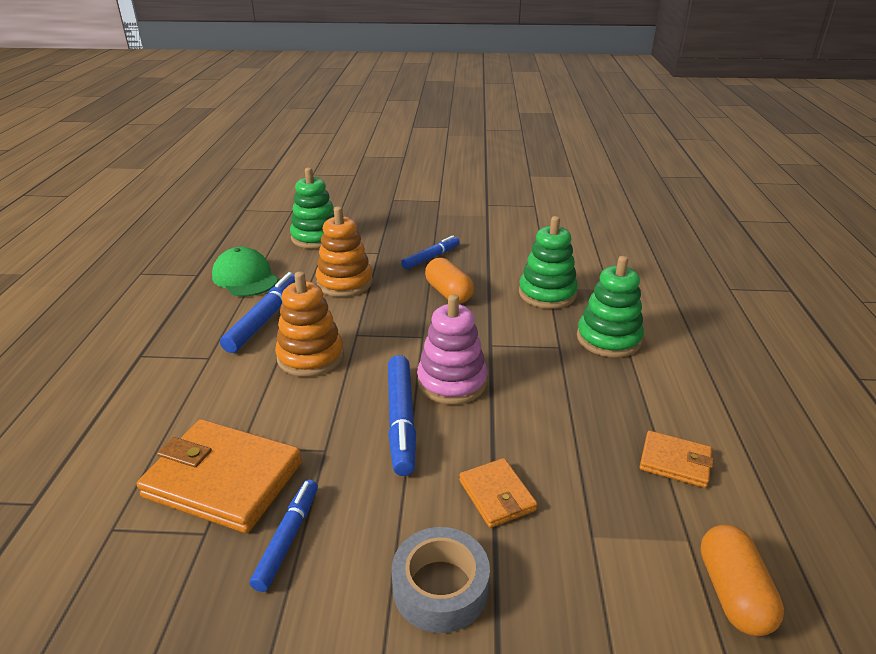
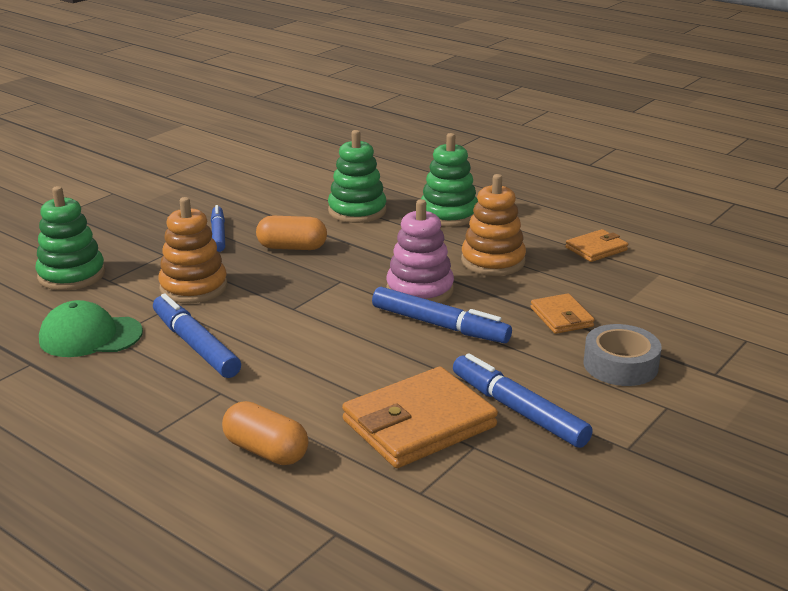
camera: 55 degrees left, 5 degrees down
(288, 538) = (518, 410): blue marker -> blue marker, size x1.51
(310, 357) = (297, 339): orange stacking toy -> orange stacking toy (493, 261)
(497, 495) = (561, 317): orange wallet -> orange wallet turned 60 degrees clockwise
(733, 593) = (706, 279): orange capsule -> orange capsule (266, 451)

